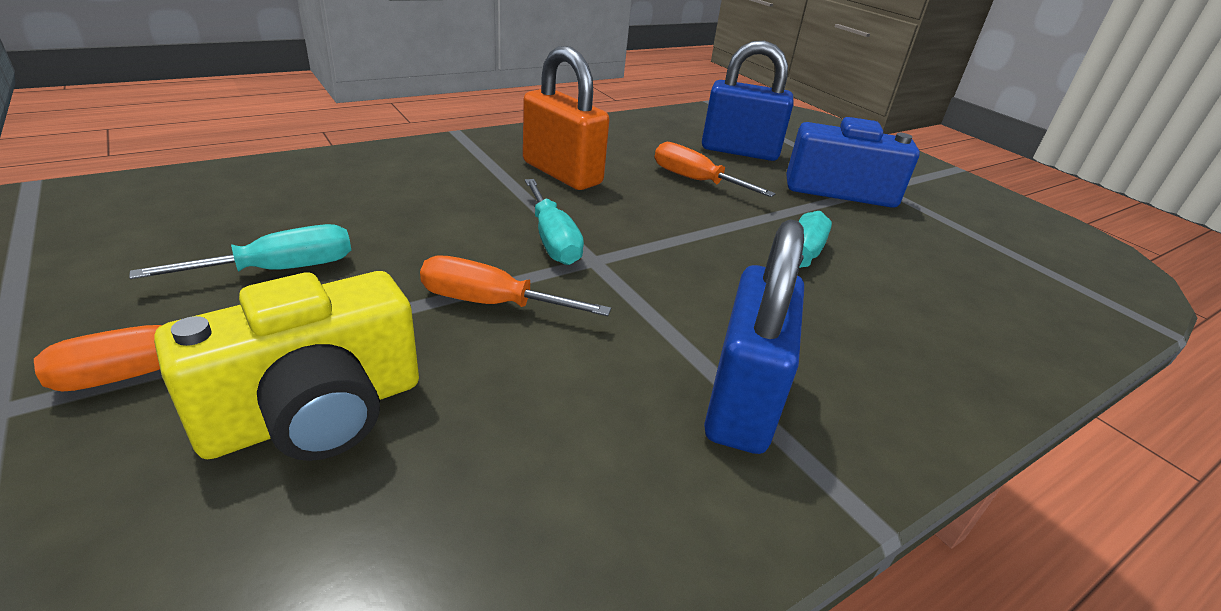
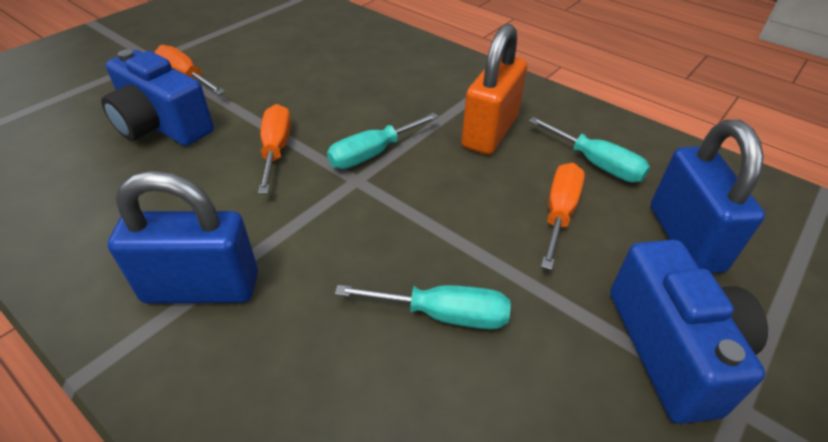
camera: 75 degrees right, 10 degrees up
(279, 270) = (277, 74): turquoise screwdriver -> turquoise screwdriver (596, 164)
(315, 412) = (162, 125): yellow camera -> blue camera

